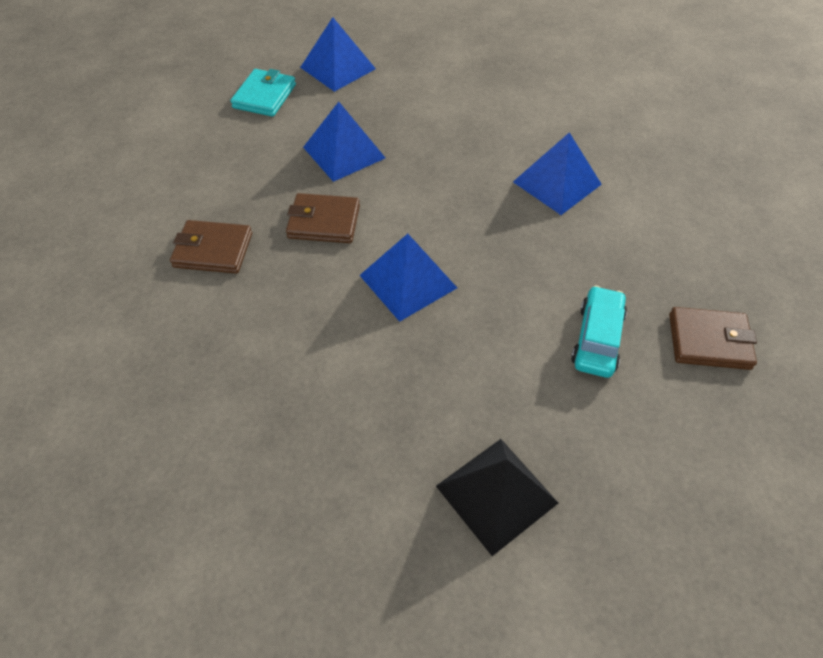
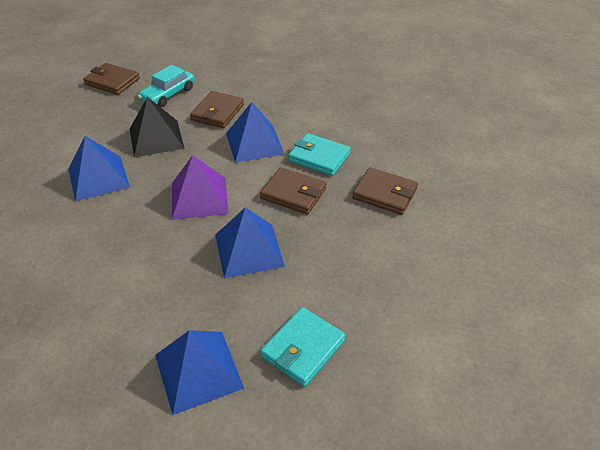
camera: 160 degrees left, 10 degrees down
(310, 282) = (319, 157): none -> turquoise wallet
(428, 190) = (199, 197): none -> purple pyramid
(494, 323) = (217, 112): none -> brown wallet
(496, 494) = (266, 60): black pyramid -> black pyramid (156, 138)

